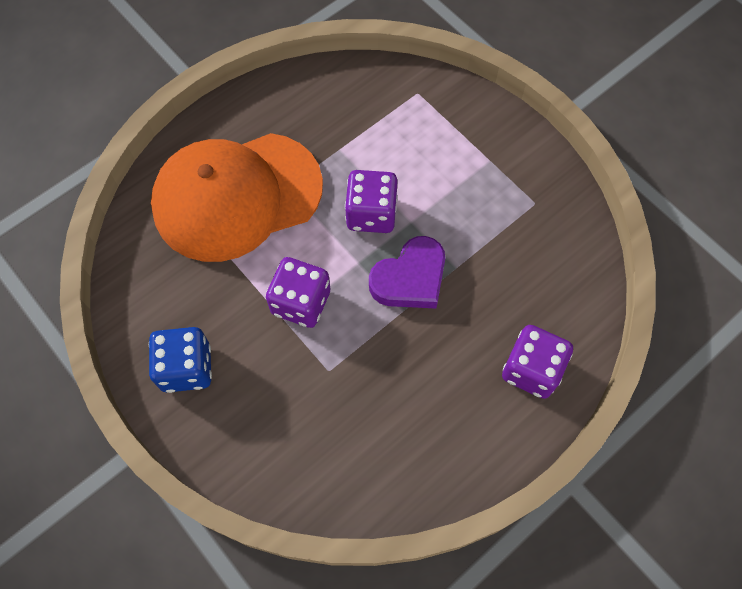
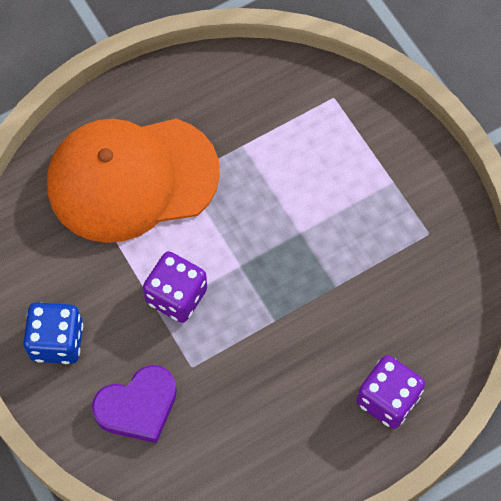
camera: 10 degrees right, 0 degrees up
(371, 214) = (262, 218): purple dice -> none
(410, 278) = (287, 290): purple heart -> purple heart (138, 407)

